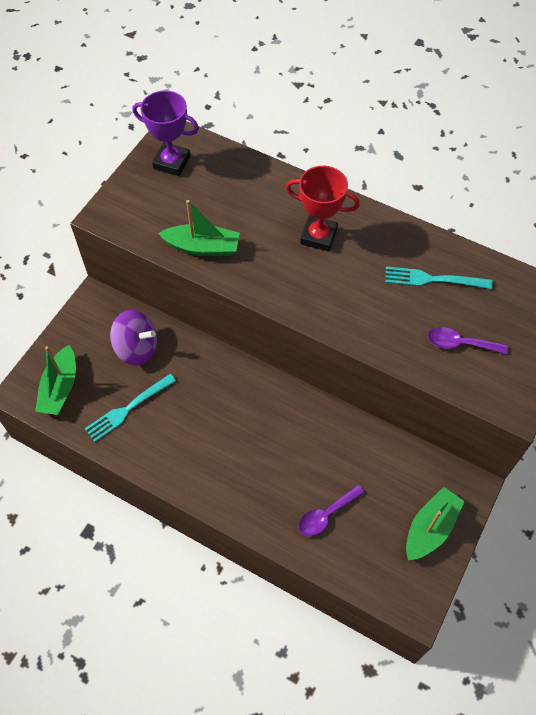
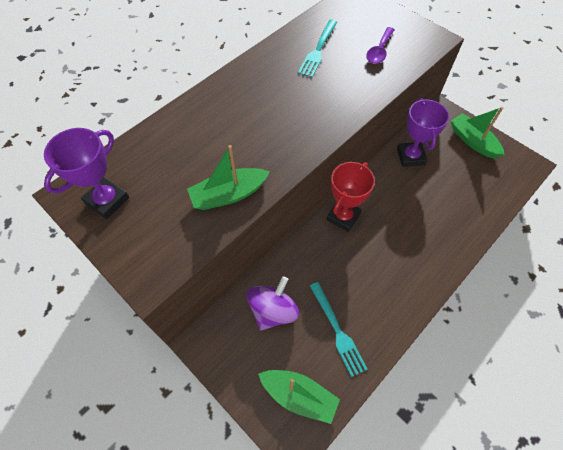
camera: 75 degrees left, 0 degrees up
(202, 247) = (229, 195): green boat -> green boat turned 135 degrees counterclockwise
(318, 236) = (250, 107): red trophy -> red trophy (343, 217)
(326, 515) = (458, 199): purple spoon -> none
(375, 452) = (410, 156): none -> purple trophy

